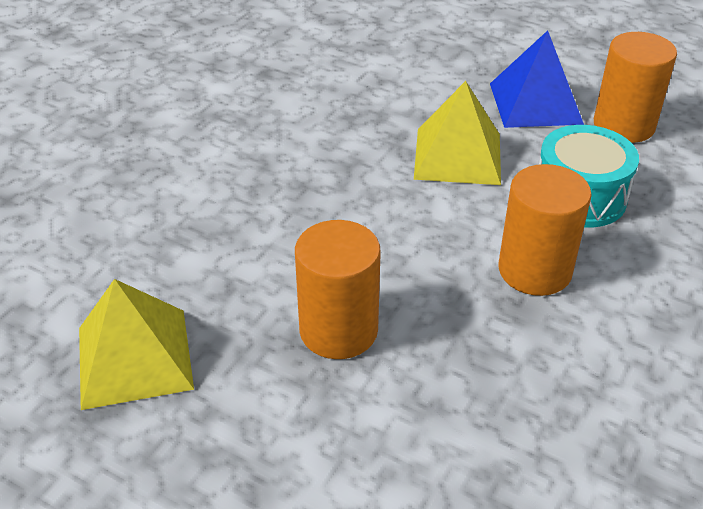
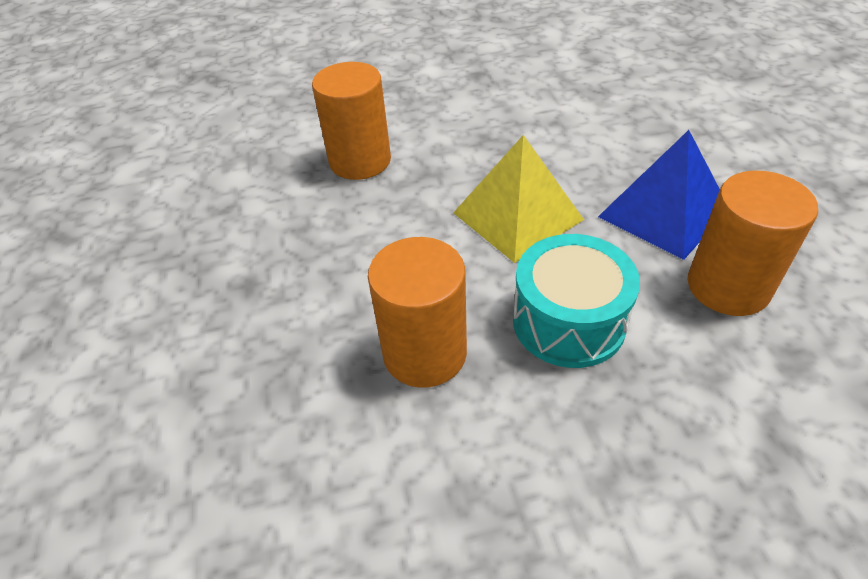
camera: 50 degrees right, 5 degrees up
(135, 357) = (118, 215): yellow pyramid -> none
(338, 330) = (230, 286): orange cylinder -> orange cylinder (360, 161)

